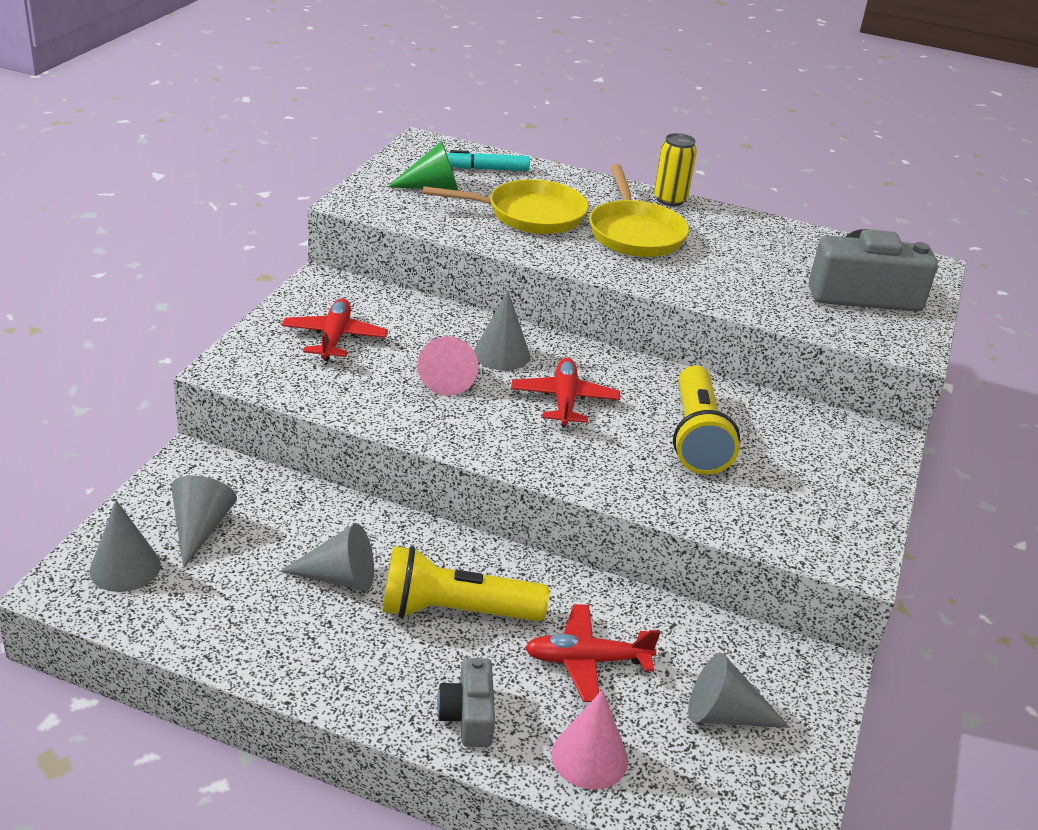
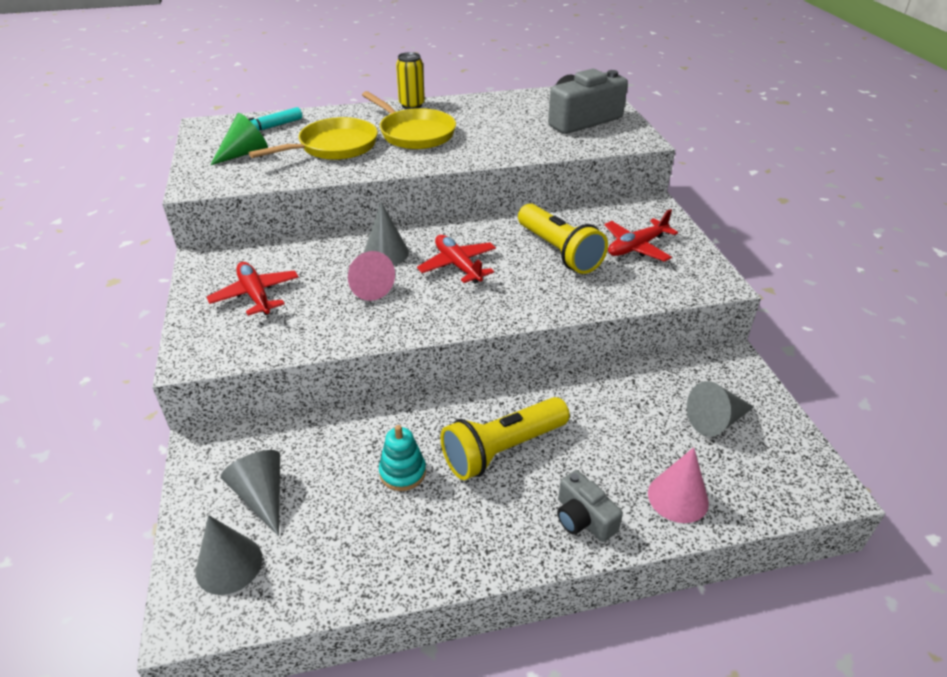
camera: 30 degrees left, 5 degrees up
(339, 577) = (402, 472): grey cone -> turquoise stacking toy
(586, 661) = (612, 434): red plane -> red plane (636, 247)

